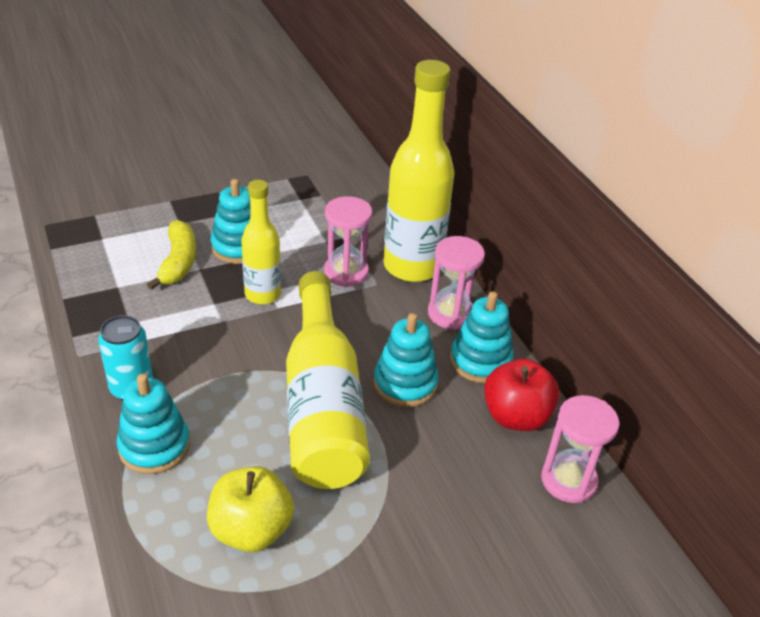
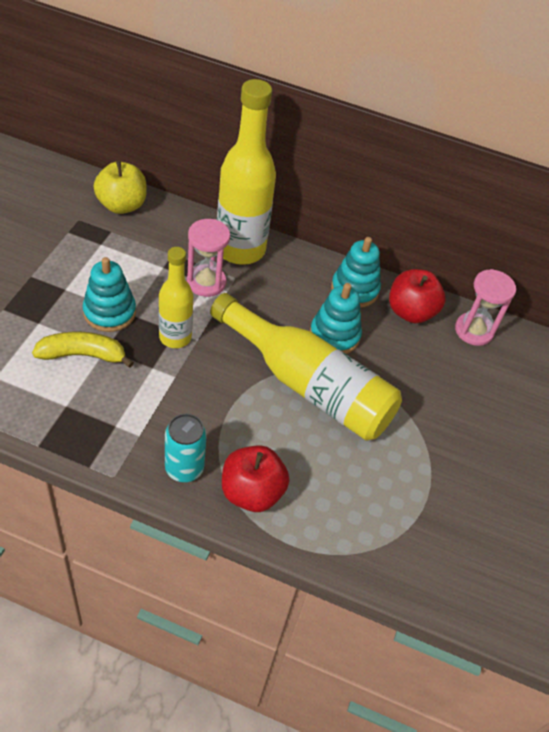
camera: 50 degrees left, 10 degrees up
(154, 446) = (252, 492): turquoise stacking toy -> red apple
(178, 262) = (83, 355): yellow banana -> yellow banana turned 45 degrees counterclockwise
(251, 530) = (369, 492): yellow apple -> yellow apple (122, 205)
(450, 313) = (302, 269): pink hourglass -> none

